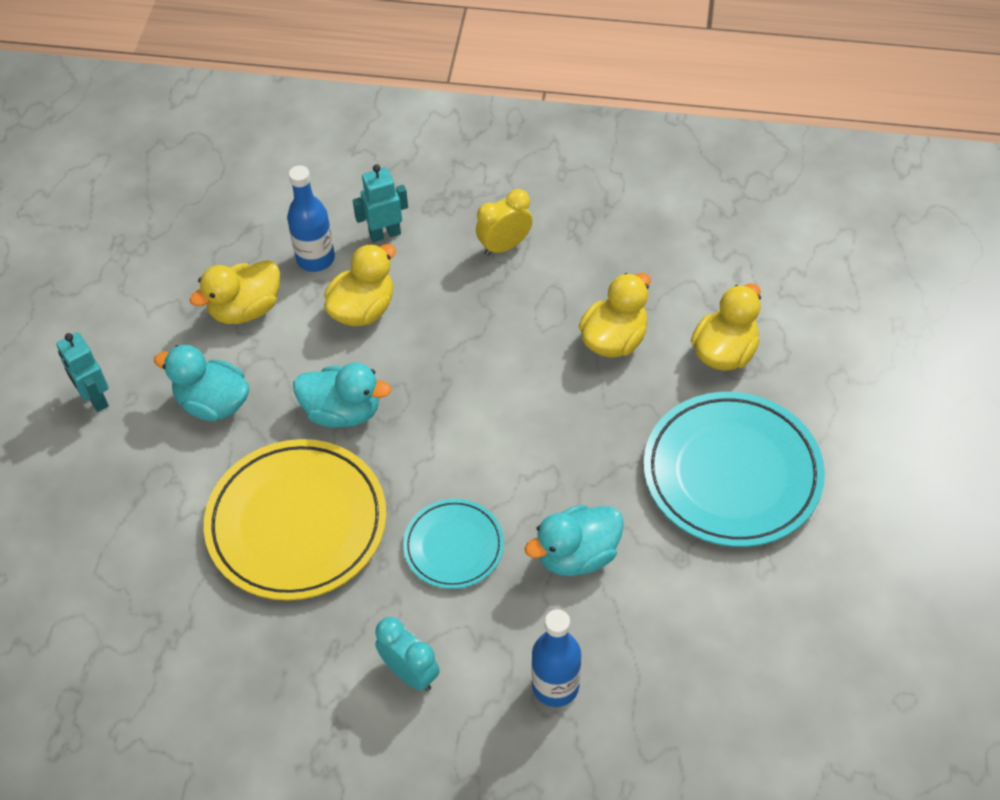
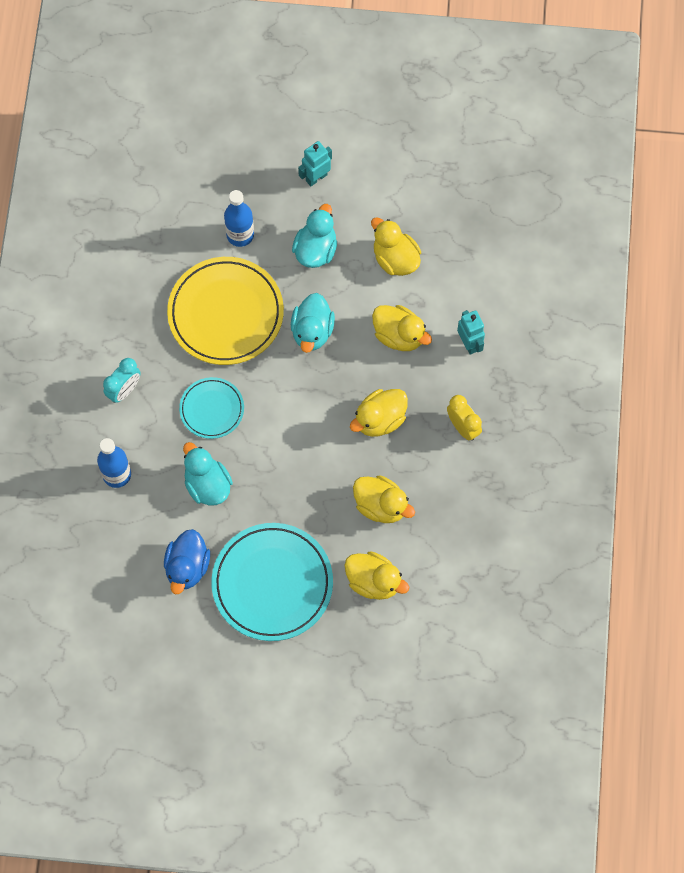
camera: 85 degrees right, 15 degrees up
(315, 259) = (443, 299): blue bottle -> blue bottle (240, 235)
(487, 336) = (380, 419): none -> yellow duck
(710, 585) = (187, 567): none -> blue duck

